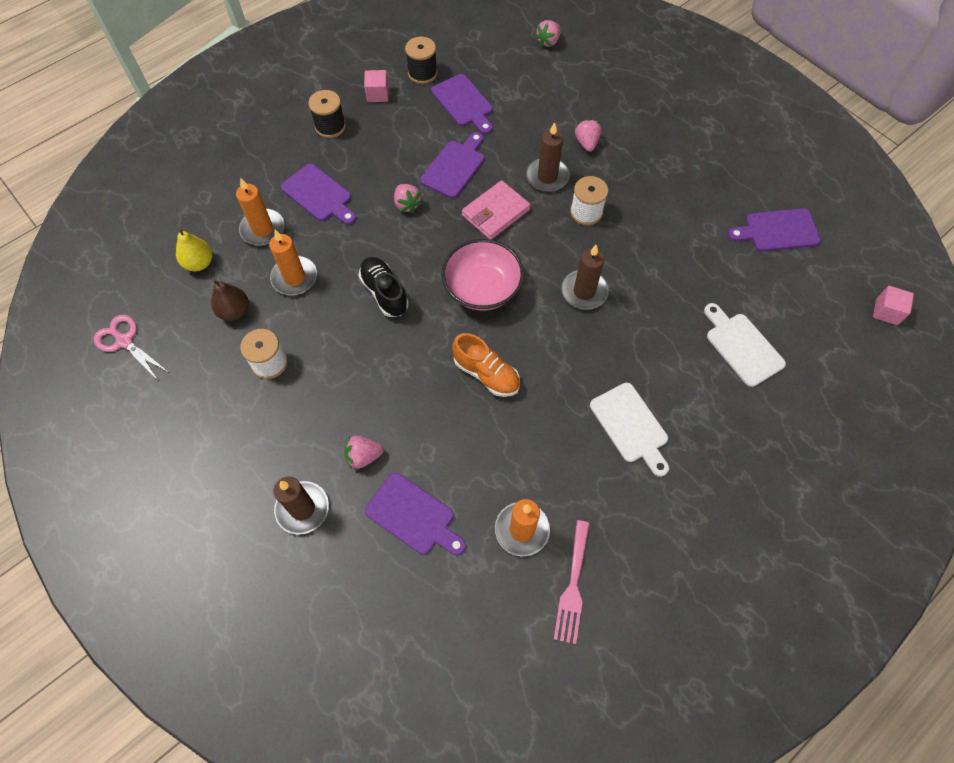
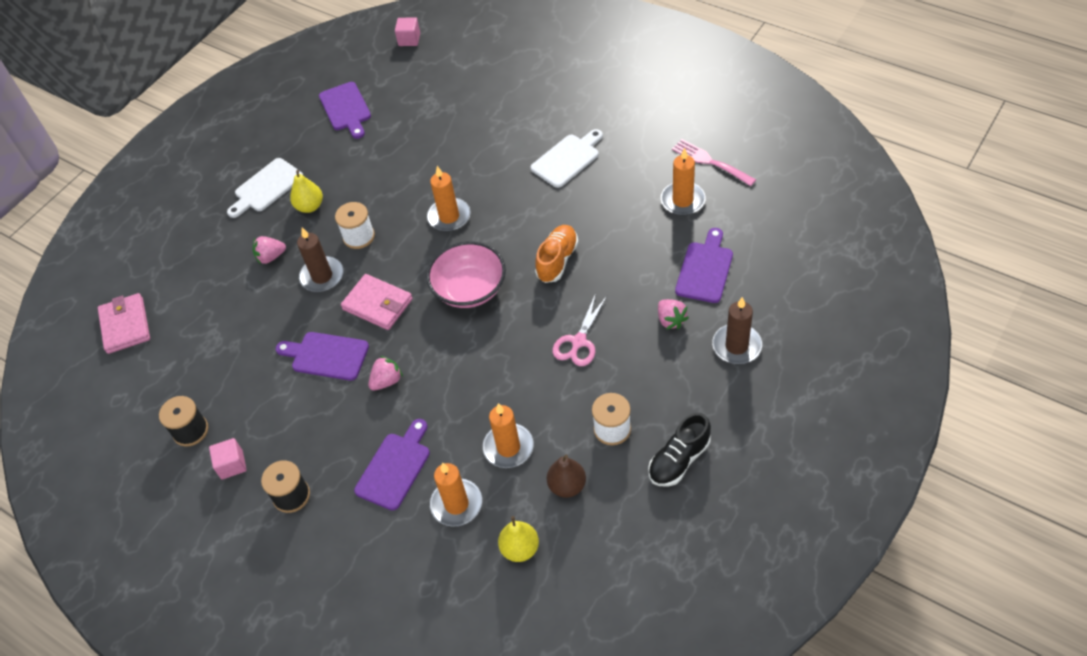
camera: 100 degrees left, 10 degrees down
(124, 341) = (641, 577): pink scissors -> pink scissors (578, 342)
(384, 293) = (500, 363): black shoe -> black shoe (679, 460)
(463, 103) = (232, 376): purple cutting board -> none
(548, 42) = (125, 325): pink strawberry -> pink wallet
(573, 586) = (710, 162): pink fork -> pink fork turned 135 degrees counterclockwise
(584, 291) = (449, 217): brown candle -> orange candle
(641, 180) = (310, 206): none -> yellow pear
(742, 346) = (469, 110): white cutting board -> white cutting board (266, 187)

